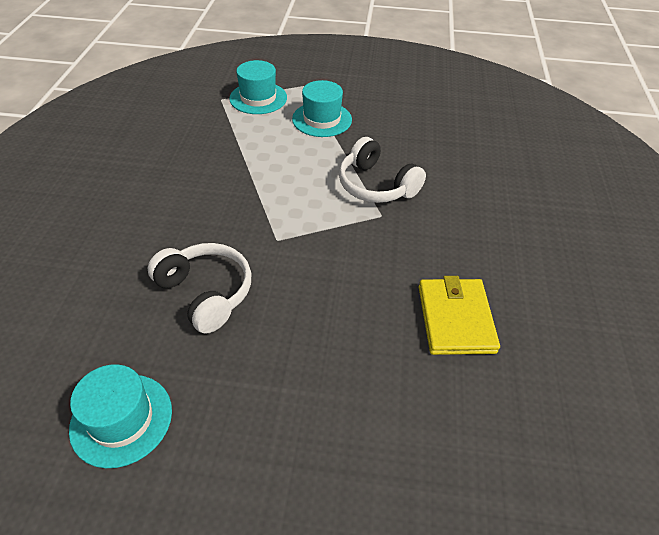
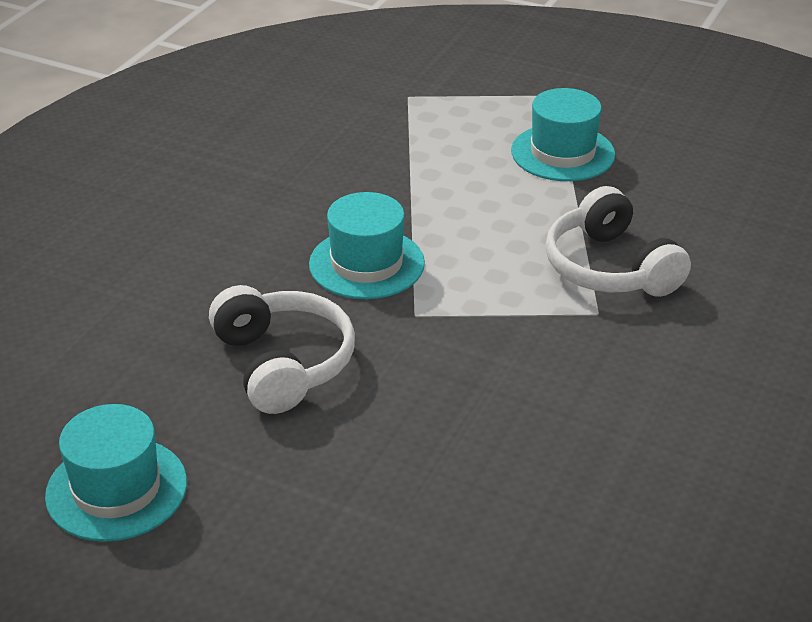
camera: 20 degrees right, 10 degrees down
(258, 98) = (469, 104): turquoise hat -> turquoise hat (366, 264)
(455, 318) = (650, 479): yellow wallet -> none

